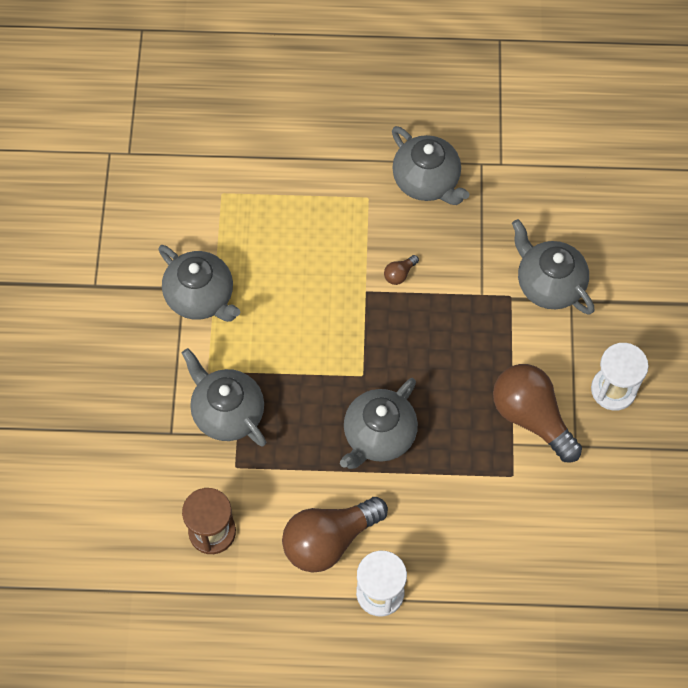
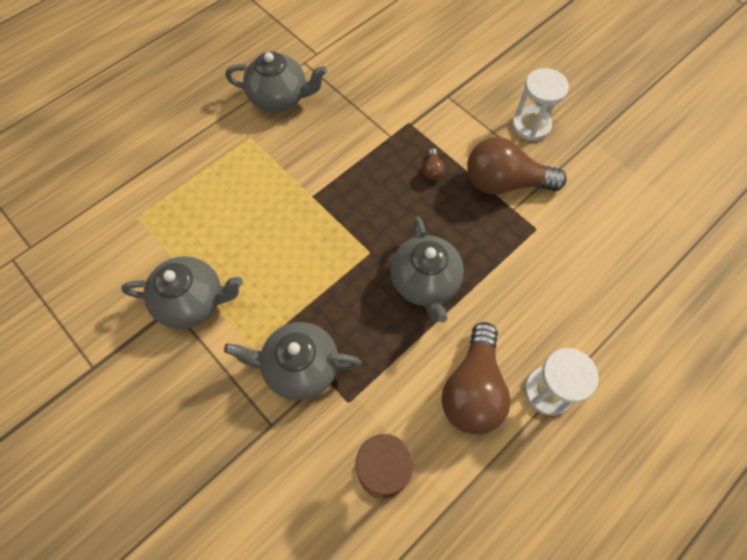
camera: 45 degrees left, 0 degrees up
(399, 274) = (323, 167): brown light bulb -> brown light bulb (432, 170)
(548, 284) = (423, 97): grey teapot -> none

